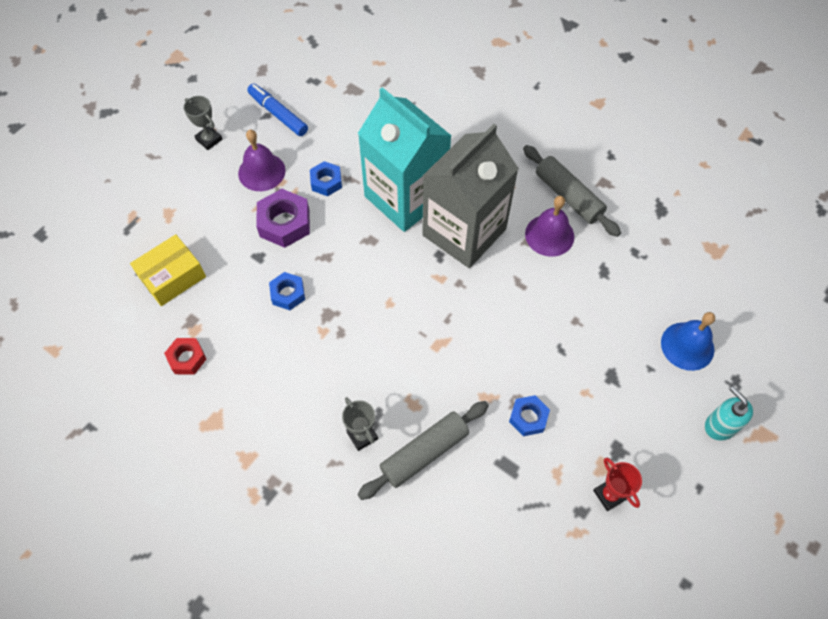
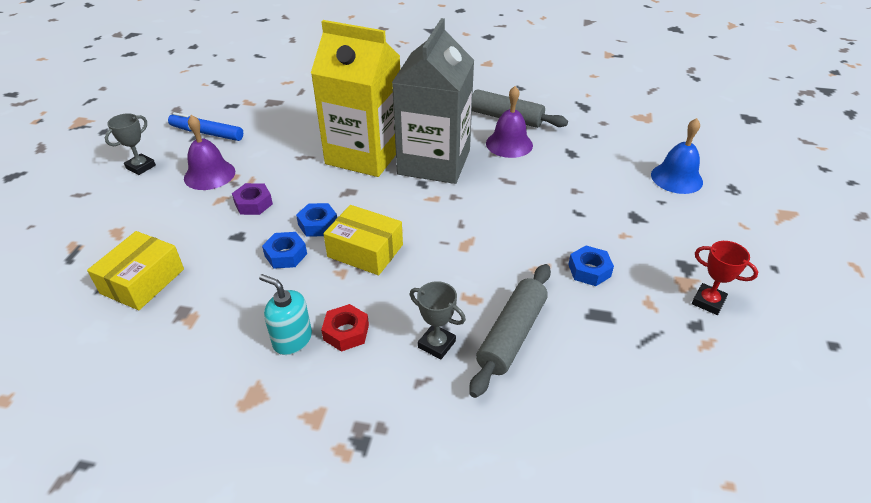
camera: 25 degrees left, 20 degrees down
(187, 358) = (192, 347): red nut -> red nut (346, 332)
(209, 139) = (141, 167): grey trophy -> grey trophy turned 75 degrees counterclockwise
(284, 223) = (253, 204): purple nut -> purple nut, size x0.62
(326, 182) = (281, 164): blue nut -> blue nut (318, 224)
(352, 316) = (365, 251): none -> yellow box
(405, 197) = (364, 155): turquoise carton -> yellow carton
(720, 425) = (749, 220): turquoise soap dispenser -> turquoise soap dispenser (292, 340)

